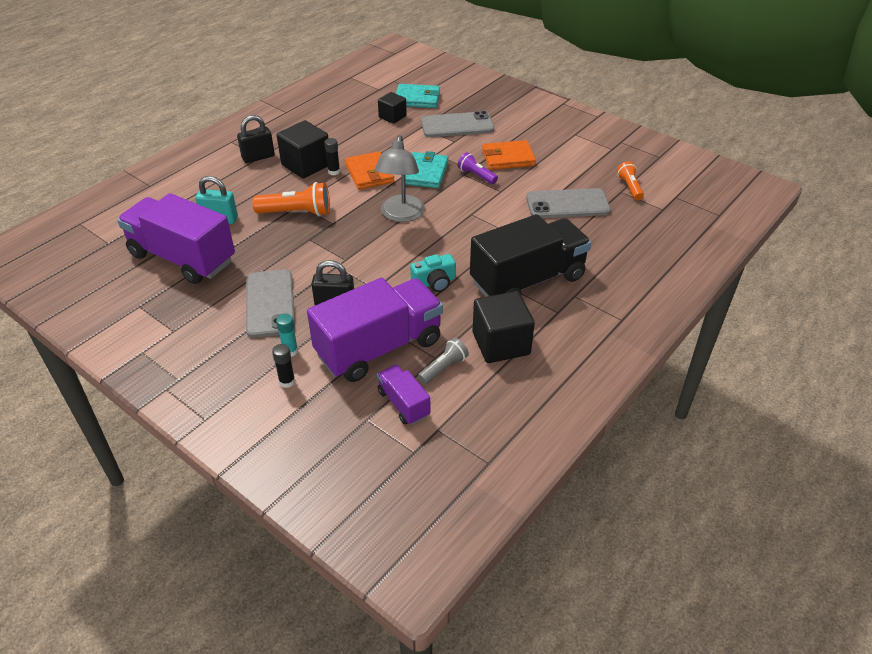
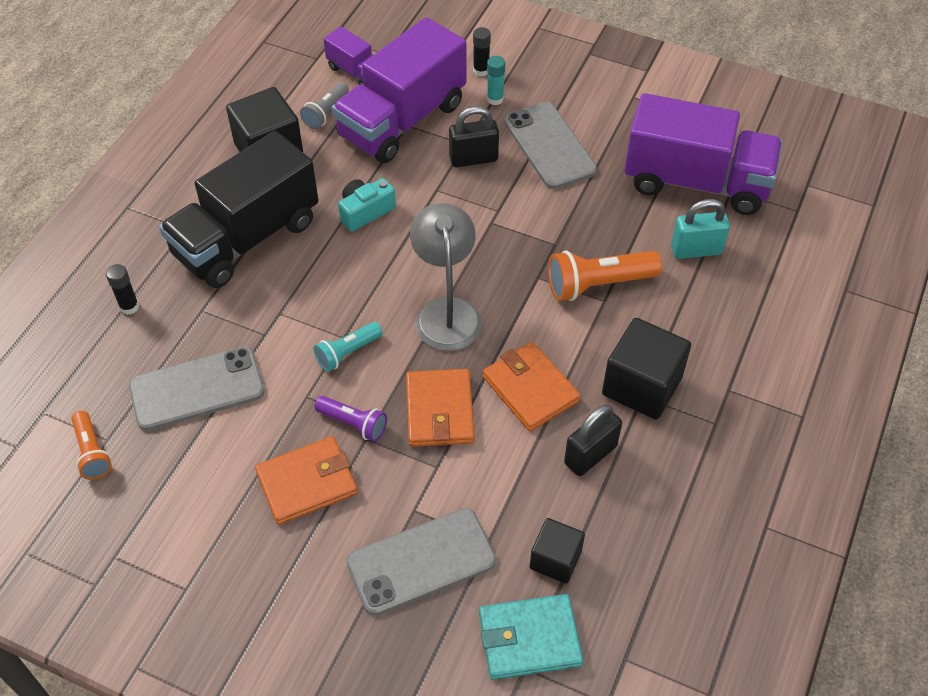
camera: 165 degrees right, 10 degrees up
(258, 157) = (730, 387): black padlock -> black padlock (590, 455)
(334, 172) = (589, 380): black glue stick -> black glue stick (129, 307)
(425, 173) = (440, 411): turquoise wallet -> orange wallet
(471, 206) = (347, 352): none -> turquoise flashlight

